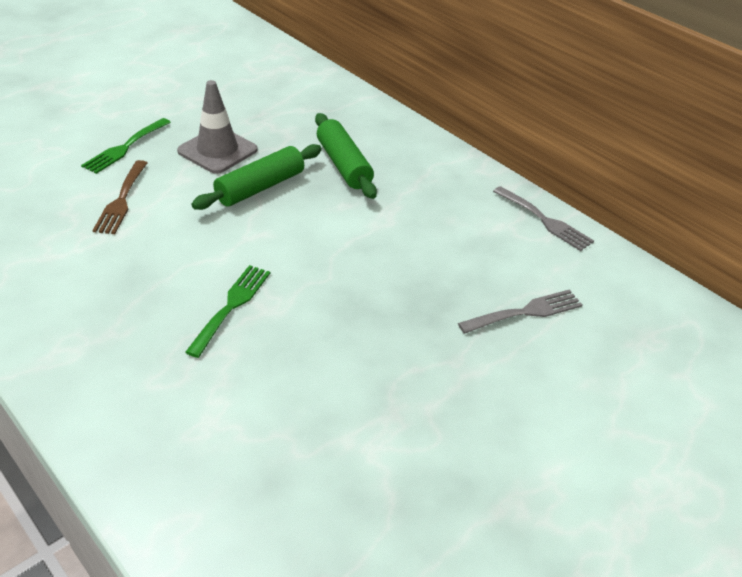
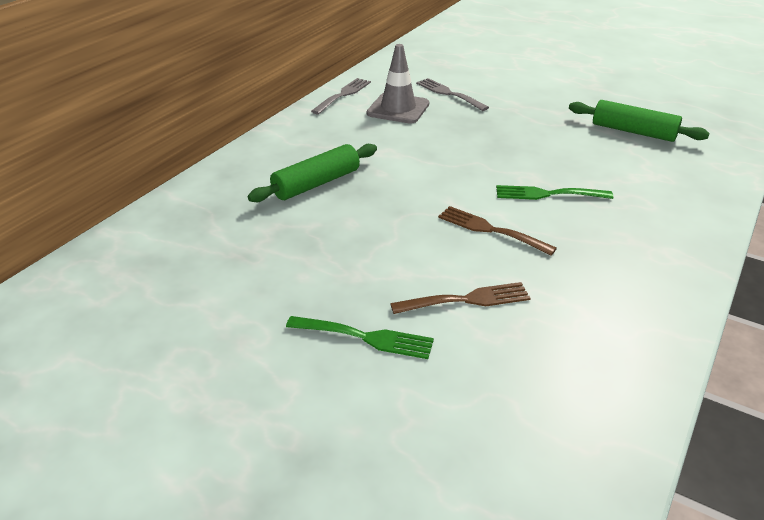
camera: 105 degrees left, 5 degrees down
(199, 243) = (490, 230): none -> brown fork
(217, 150) = (333, 263): grey traffic cone -> grey traffic cone (398, 109)
(260, 187) = (383, 219): green rolling pin -> green rolling pin (633, 132)

